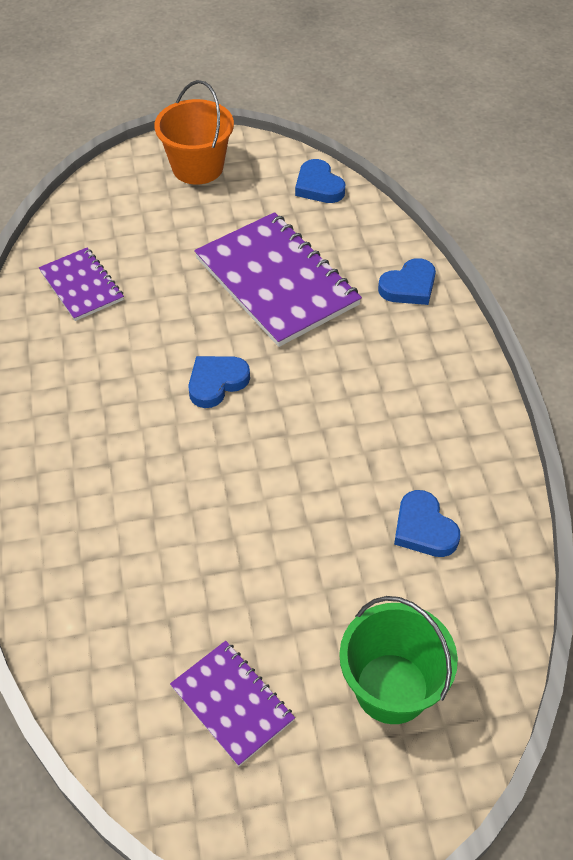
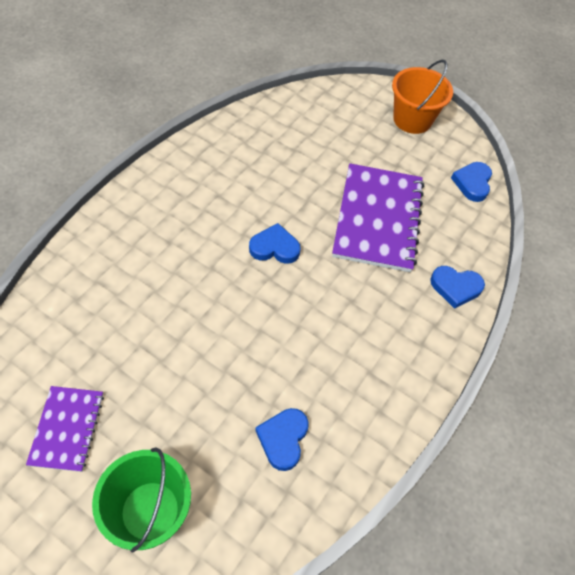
camera: 40 degrees right, 5 degrees up
(82, 286) = (271, 137): purple notebook -> none

